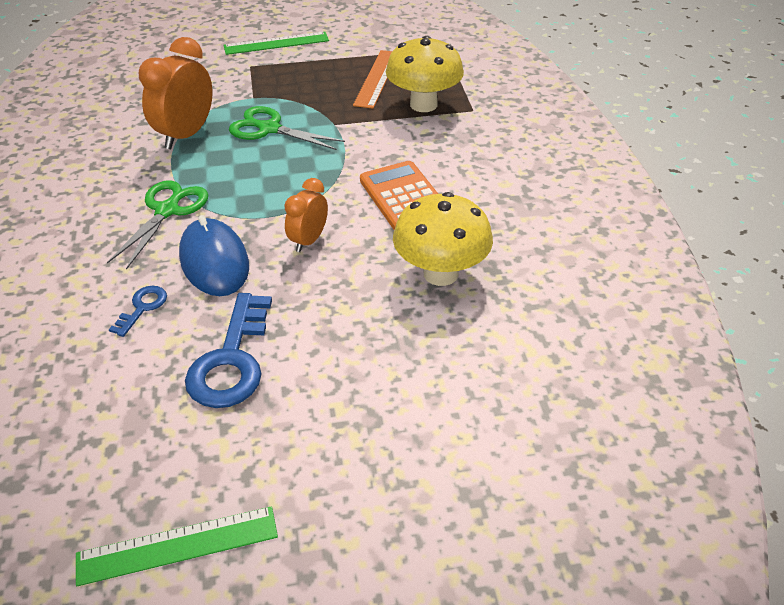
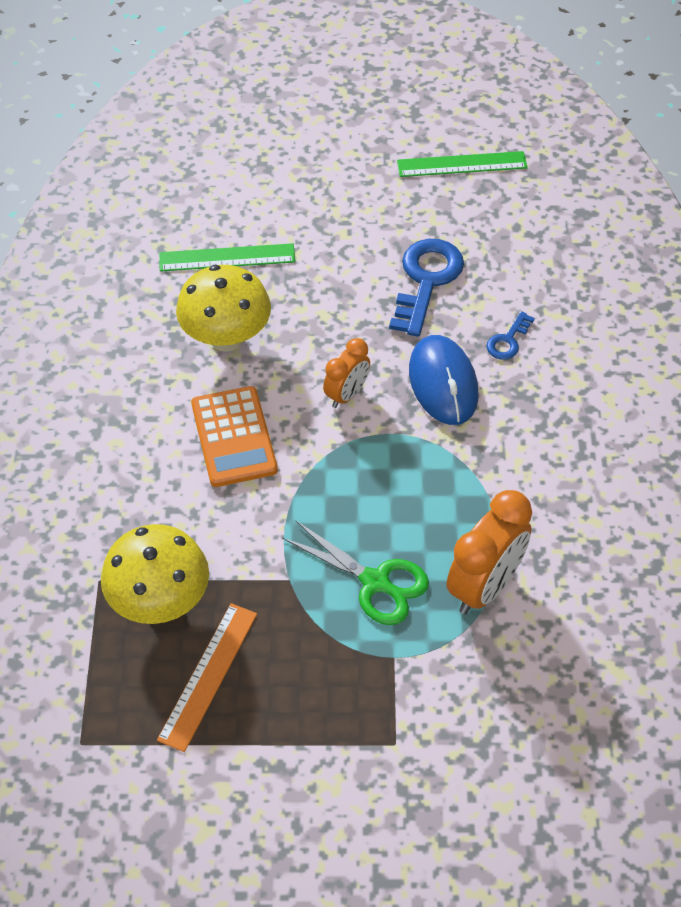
camera: 170 degrees left, 10 degrees up
(167, 211) = (496, 457): green scissors -> none
(276, 43) = (349, 807): green ruler -> green ruler (227, 258)

